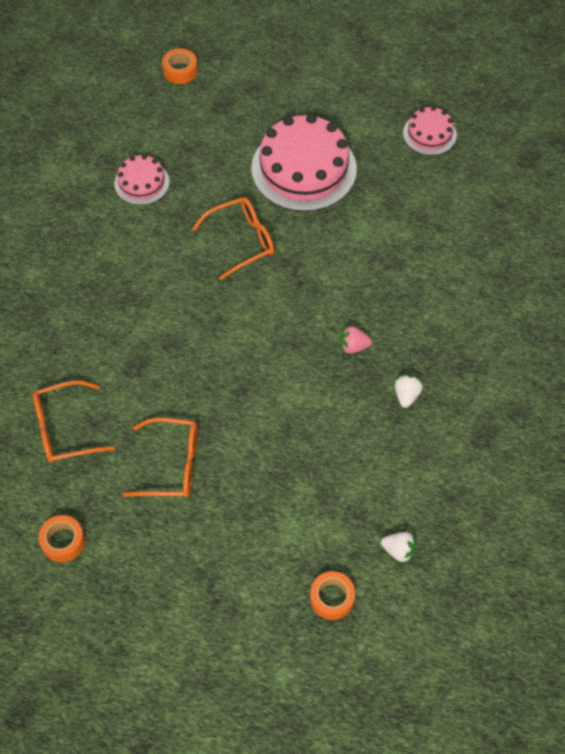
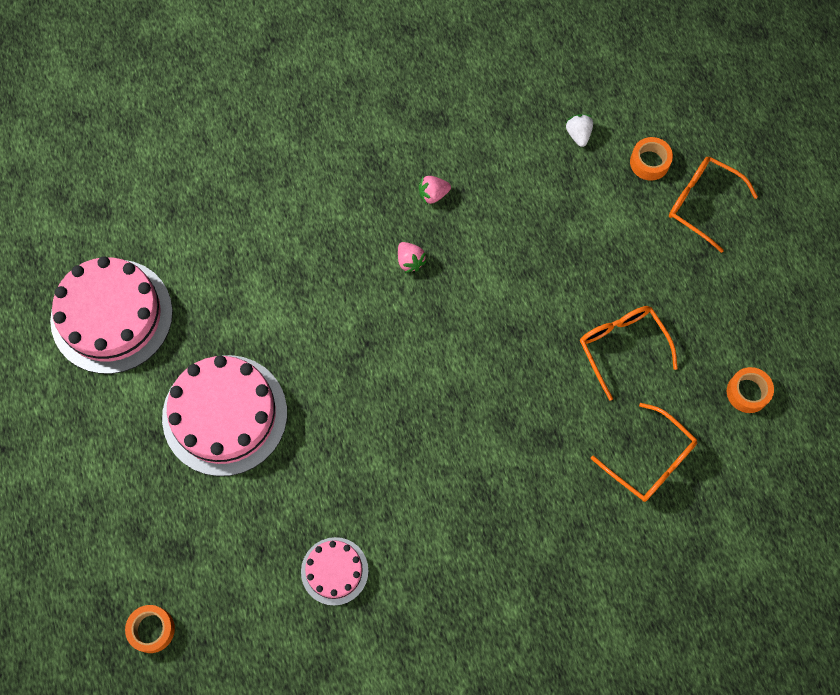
camera: 120 degrees left, 10 degrees up
(241, 241) = (351, 425): orange glasses -> orange glasses (702, 204)
(406, 395) = (433, 194): white strawberry -> pink strawberry
(429, 134) = (111, 316): pink cake -> pink cake, size x1.93

